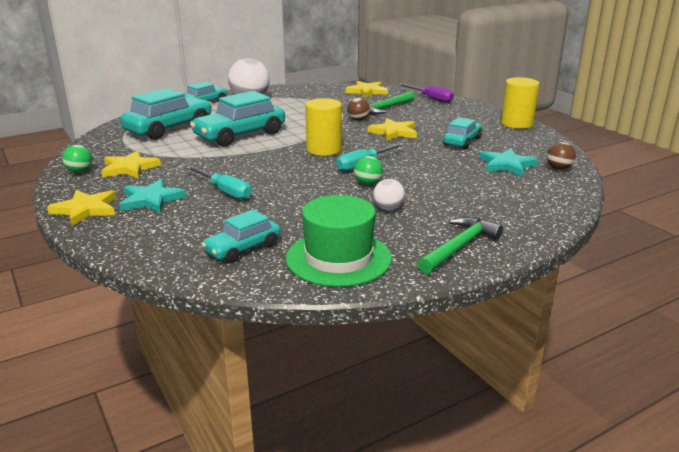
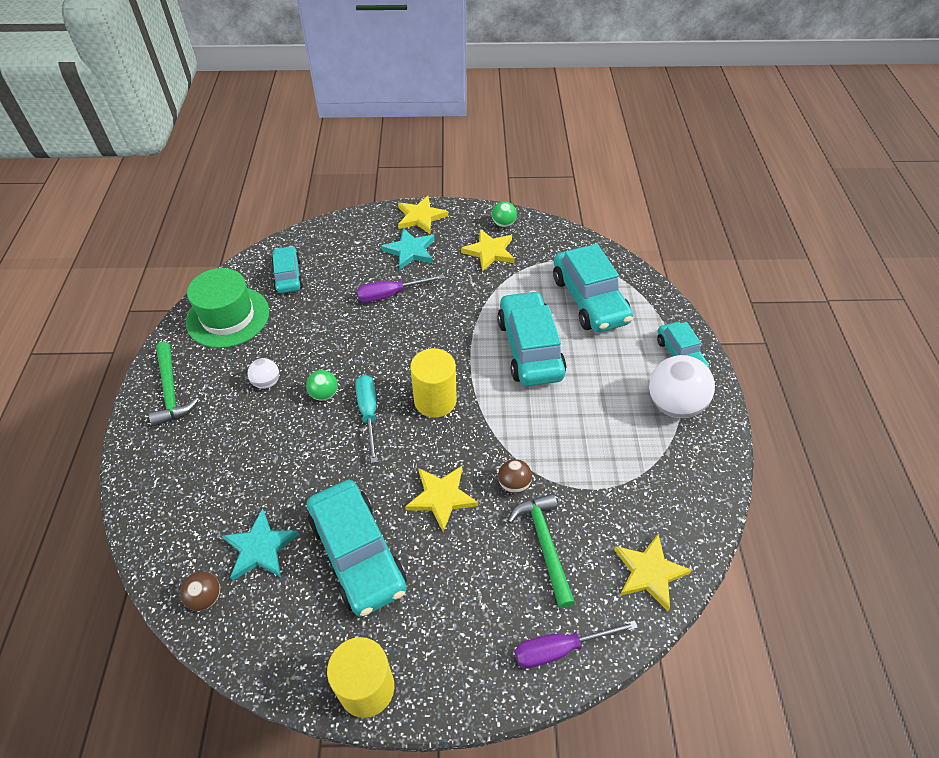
camera: 120 degrees right, 25 degrees up
(225, 191) = (390, 294): turquoise screwdriver -> purple screwdriver
(462, 141) = (358, 554): turquoise car -> turquoise car, size x1.73

